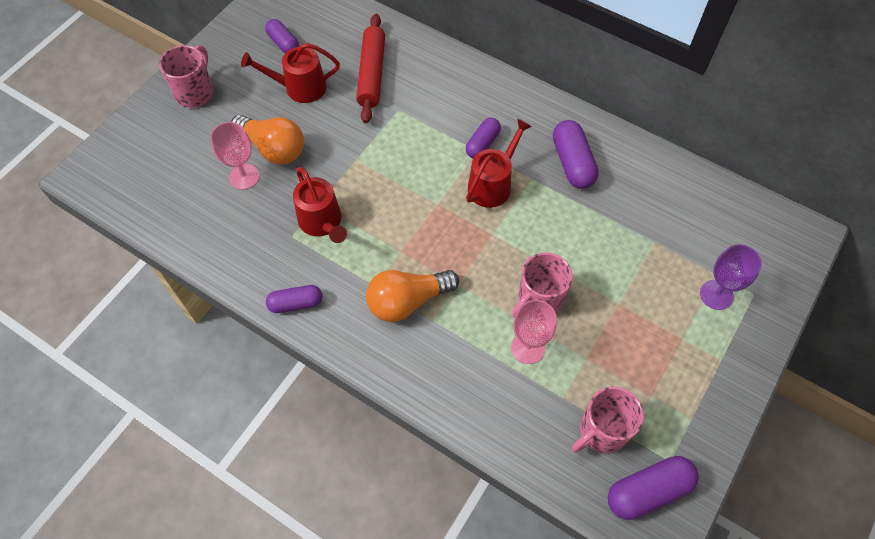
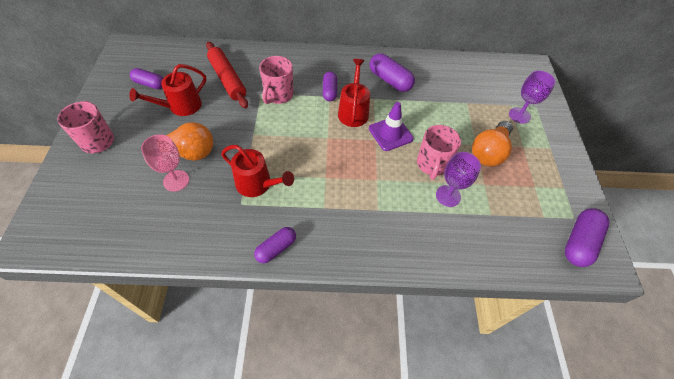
camera: 35 degrees left, 5 degrees down
(407, 301) = (353, 206): orange light bulb -> orange light bulb (489, 152)
(517, 235) = (390, 134): none -> purple traffic cone
(528, 348) = (448, 196): pink goblet -> purple goblet
(601, 431) = (527, 222): pink mug -> pink mug (278, 95)

